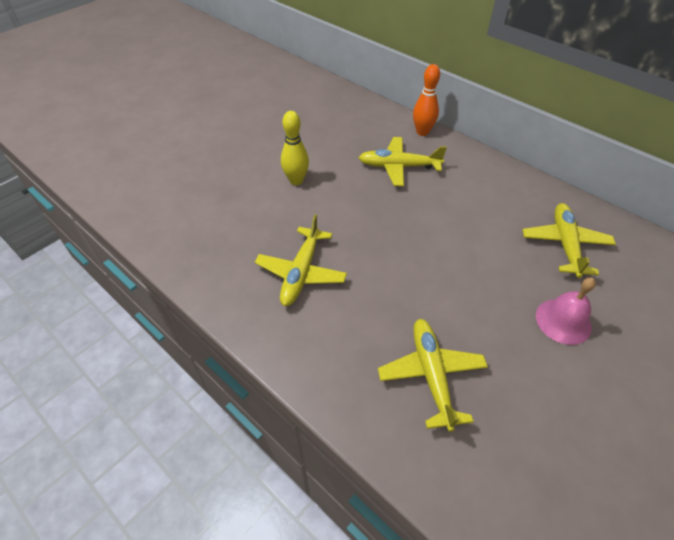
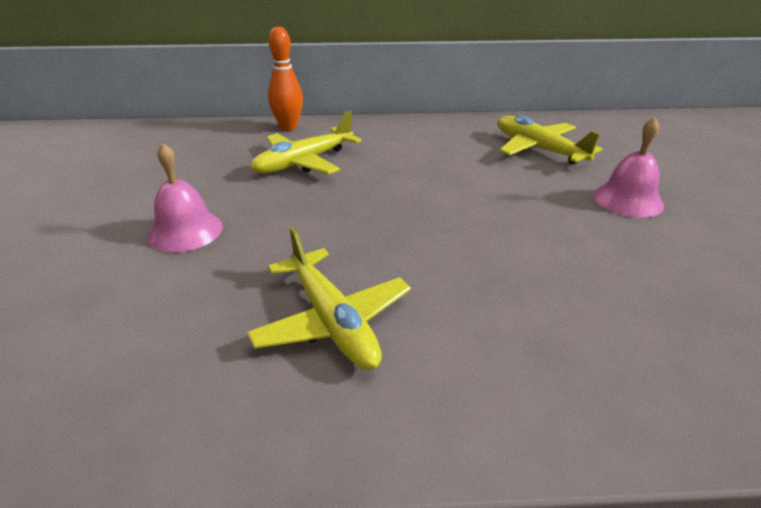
camera: 45 degrees left, 15 degrees down
(296, 180) = (185, 231): yellow bowling pin -> pink bell
(431, 375) = (623, 317): yellow plane -> none

